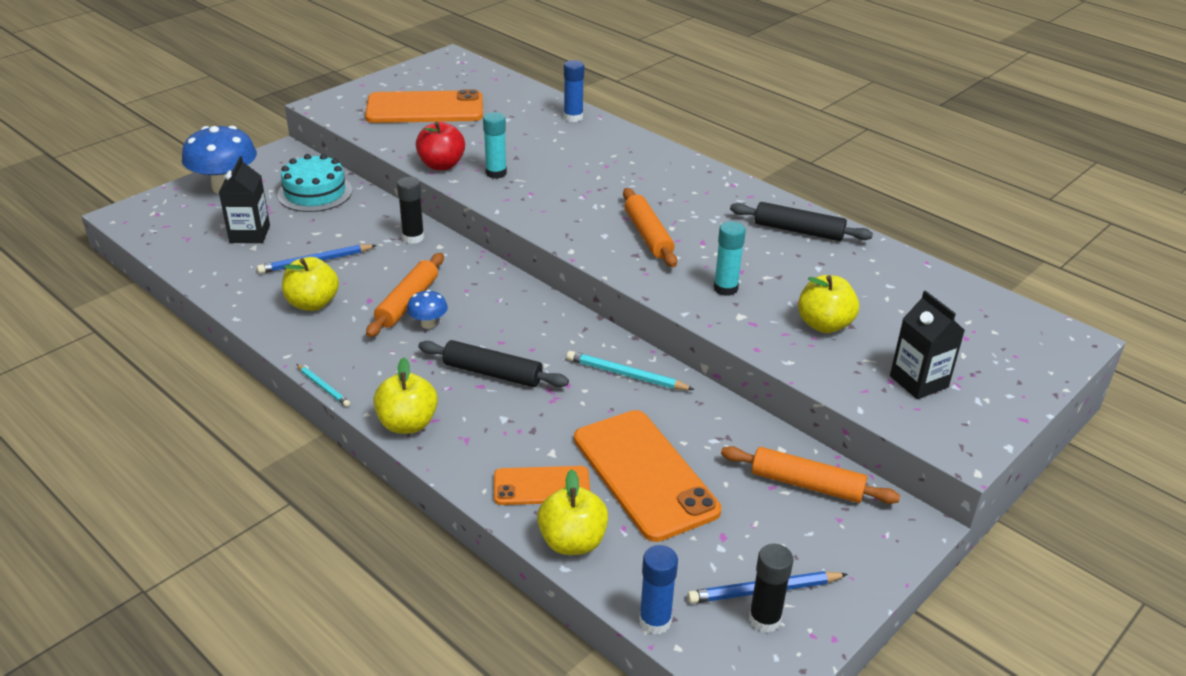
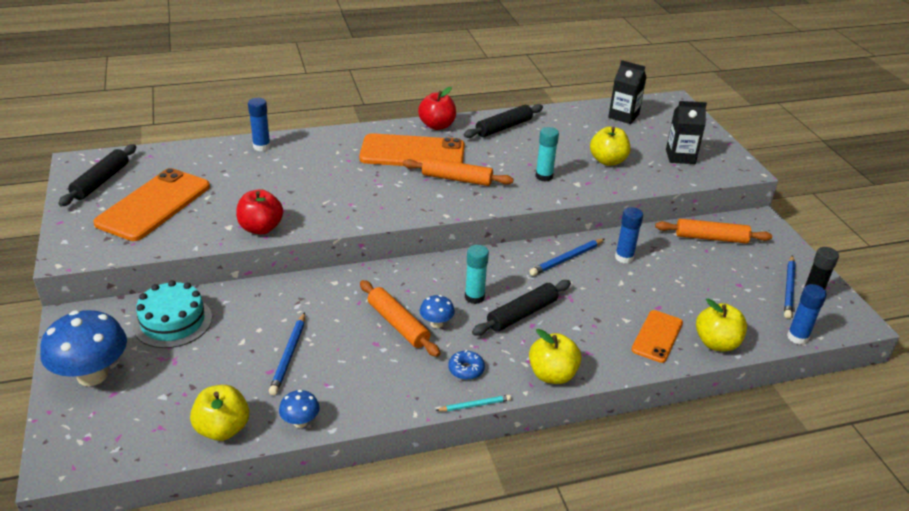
camera: 60 degrees left, 0 degrees up
(235, 299) = (300, 422): none -> blue mushroom
(250, 234) = (199, 383): black carton -> black carton (623, 116)
(312, 303) = (352, 376): yellow apple -> yellow apple (223, 429)
(372, 365) = (466, 369): none -> blue donut
(413, 237) = (308, 291): black glue stick -> none
(434, 76) = (101, 181): none -> black rolling pin
(496, 173) = (304, 208): turquoise glue stick -> turquoise glue stick (474, 297)
(626, 375) = (566, 259): turquoise pencil -> blue pencil
(644, 474) = (669, 291): orange phone -> orange phone (412, 153)
(677, 418) = (624, 257): none -> blue glue stick
(742, 190) = (437, 126): none -> red apple
(806, 484) = (711, 238): orange rolling pin -> orange rolling pin turned 45 degrees clockwise

